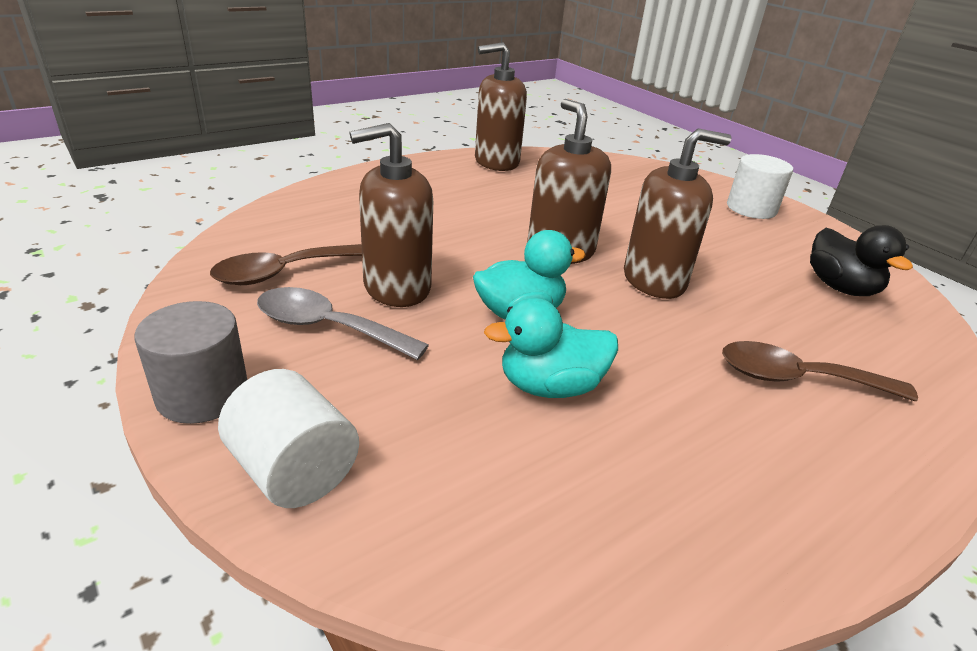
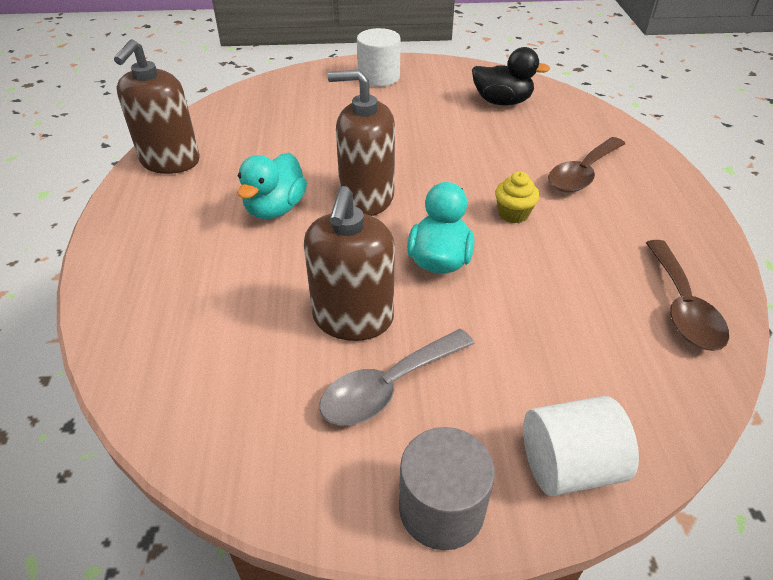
camera: 55 degrees left, 10 degrees up
(285, 272) = (267, 391): brown spoon -> brown spoon (682, 307)
(550, 386) = (537, 285): turquoise duck -> turquoise duck (275, 208)
(649, 342) = (513, 214): none -> yellow cupcake
(654, 280) = (441, 172): brown soap dispenser -> none

